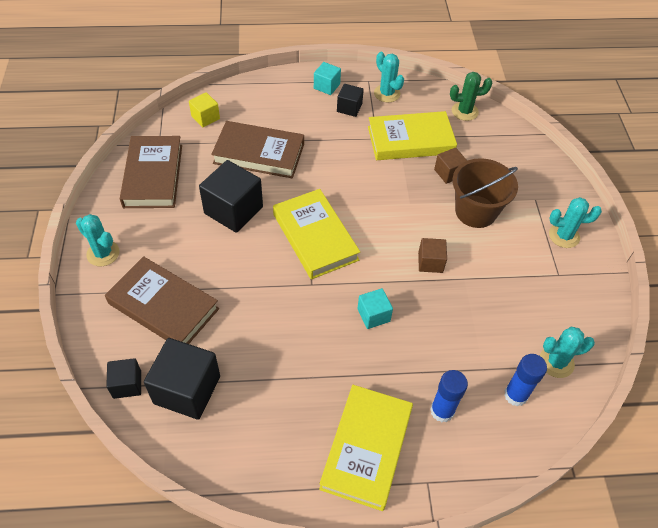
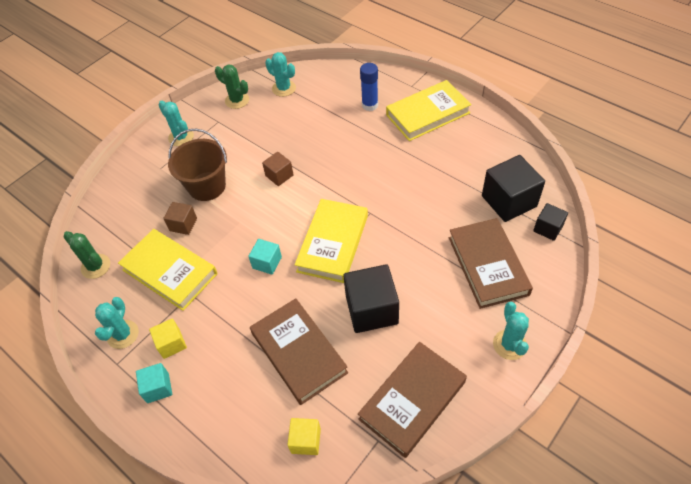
camera: 130 degrees left, 0 degrees up
(349, 108) = (171, 344): black cube -> yellow cube
(373, 315) = (351, 169): turquoise cube -> turquoise cube (267, 262)
(515, 395) = (324, 89): blue glue stick -> none
(577, 310) = (237, 100): none -> green cactus

